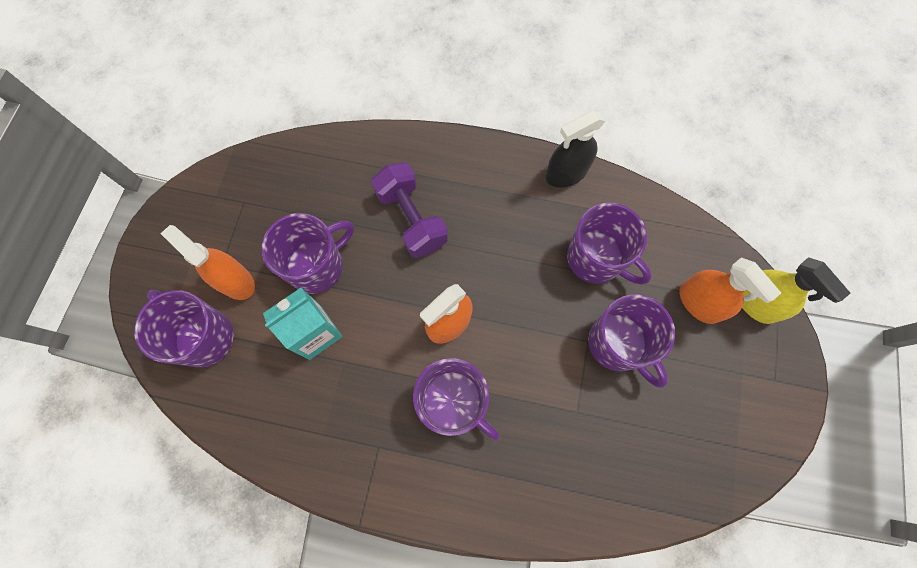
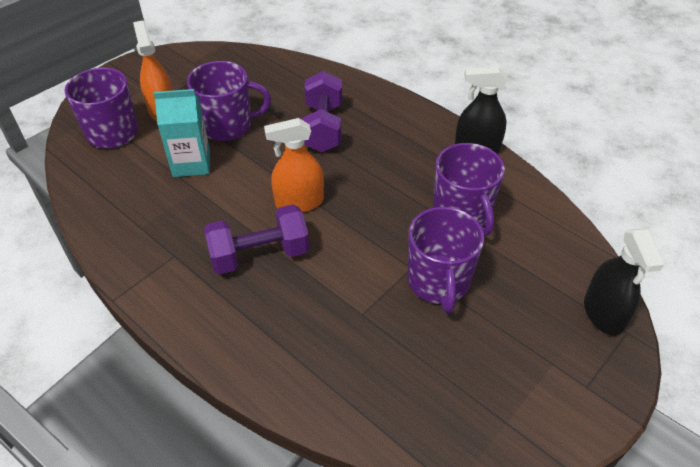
camera: 30 degrees right, 25 degrees down
(453, 402) = (259, 255): purple mug -> purple dumbbell
(699, 303) = (542, 288): orange spray bottle -> none
(755, 302) = (603, 313): yellow spray bottle -> black spray bottle

